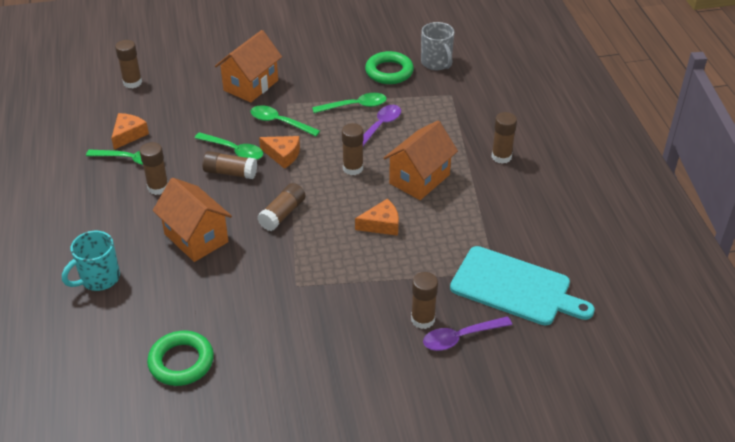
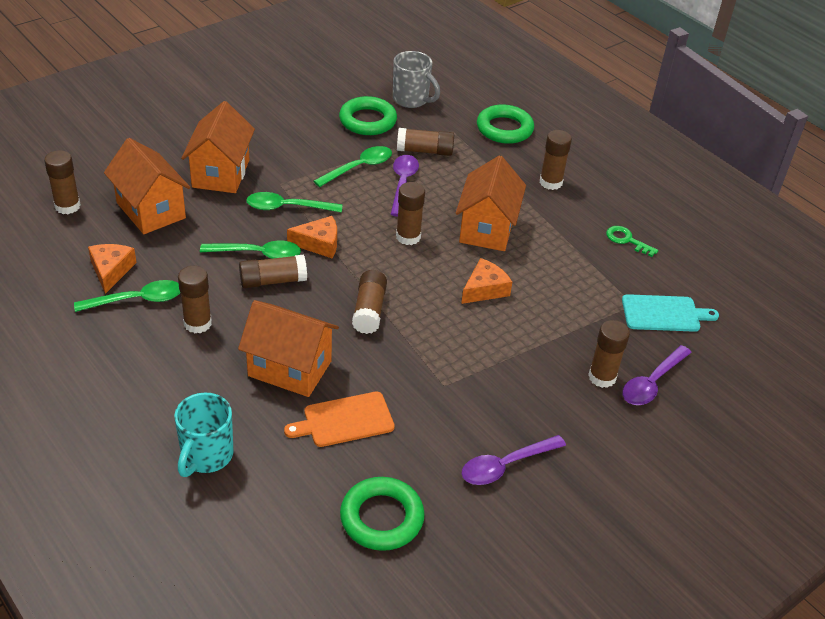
camera: 30 degrees left, 0 degrees up
(184, 100) = (151, 210): none -> orange house
(206, 286) = (344, 420): none -> orange cutting board
(296, 358) = (506, 465): none -> purple spoon
(416, 106) = (425, 151): none -> brown glue stick
(496, 104) = (504, 129): none -> green ring
(515, 288) = (664, 314): turquoise cutting board -> turquoise cutting board, size x0.60
(530, 220) = (626, 240): none -> green key

